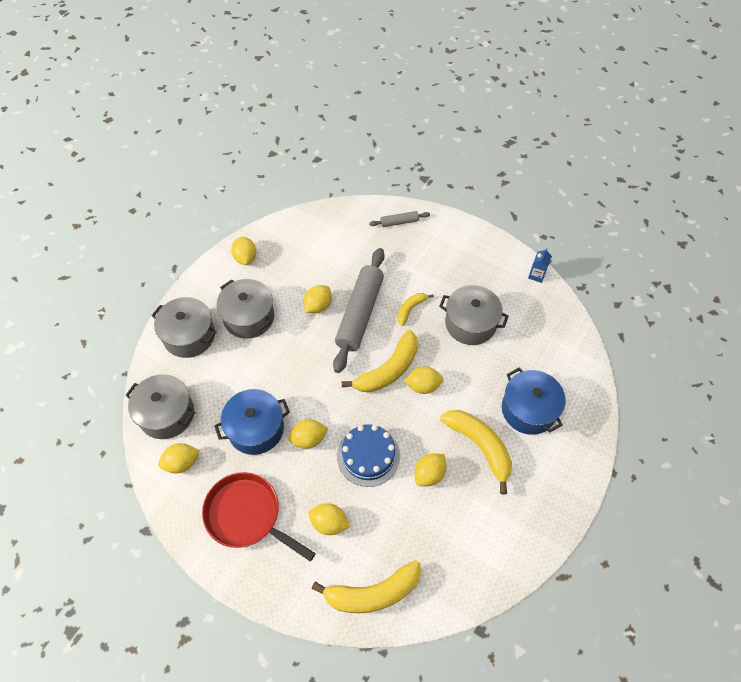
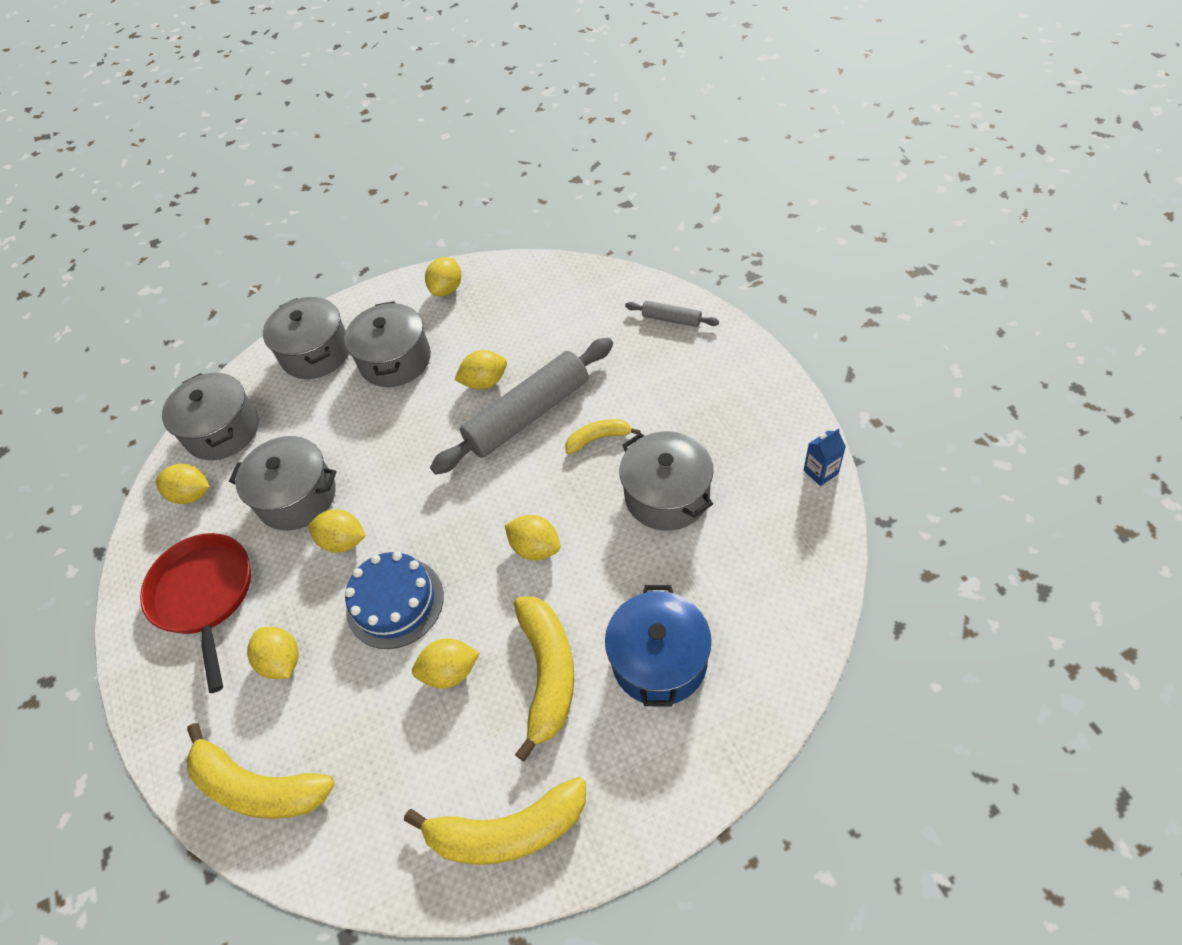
camera: 40 degrees right, 5 degrees down
(256, 429) = (297, 497): blue pot -> grey pot
(388, 370) = (507, 503): yellow banana -> yellow banana (507, 831)

